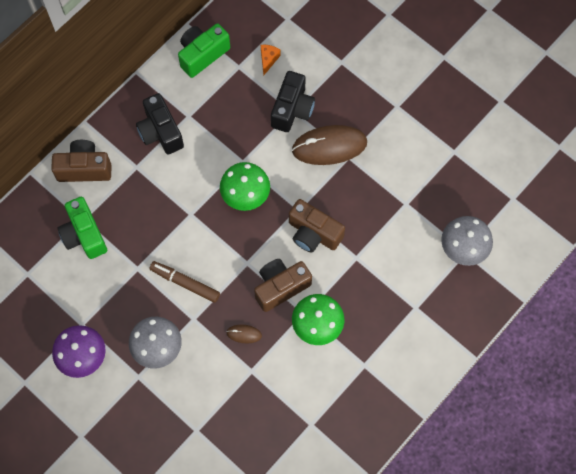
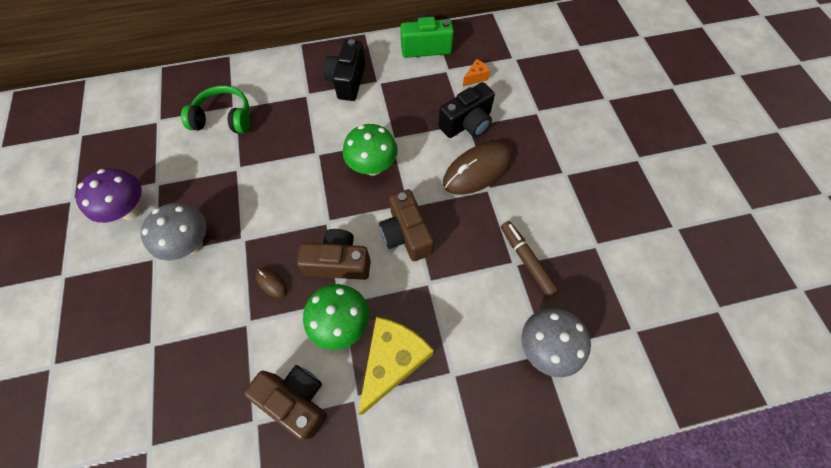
camera: 35 degrees right, 5 degrees down
(84, 168) = (269, 73): brown camera -> brown camera (296, 399)
(84, 235) = (224, 118): green camera -> green headphones
(185, 283) = (263, 204): brown marker -> brown marker (526, 260)
(329, 146) = (477, 170): brown mouse -> brown mouse turned 60 degrees counterclockwise
(371, 326) = (393, 361): none -> yellow cheese

